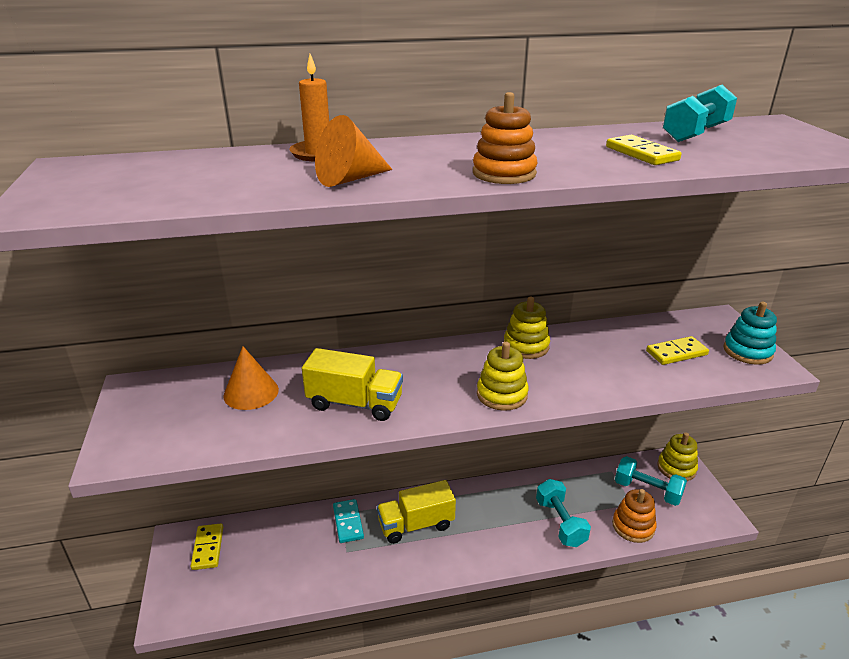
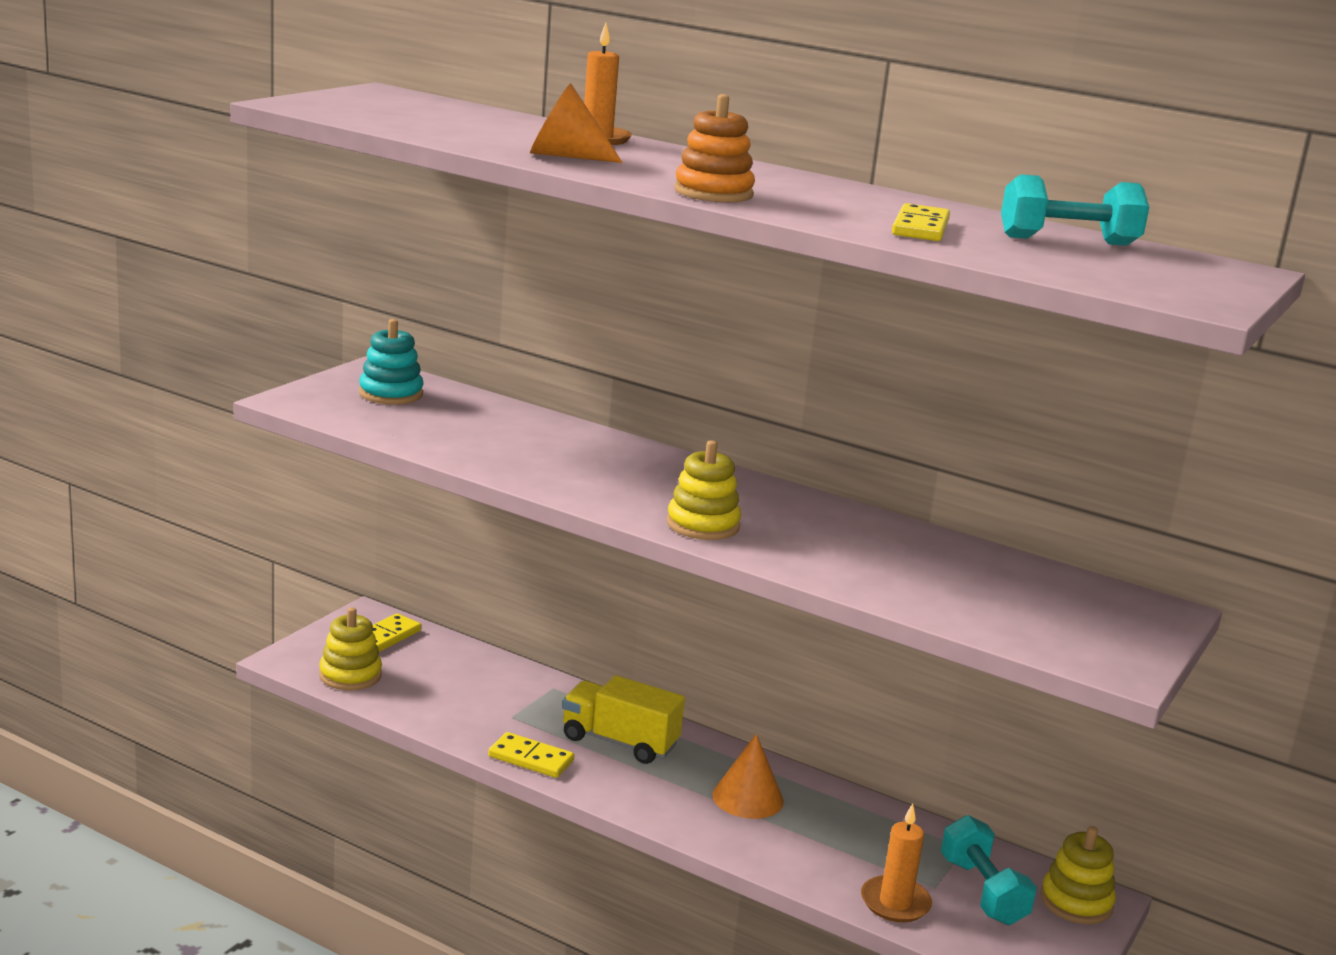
camera: 40 degrees right, 10 degrees down
(251, 392) = (464, 416): orange cone -> orange cone (748, 798)
(348, 522) = (549, 698): turquoise domino -> none
(355, 403) = (542, 463): yellow truck -> none
(526, 346) = (819, 511): yellow stacking toy -> yellow stacking toy (350, 675)
(560, 523) = (799, 842): turquoise dumbbell -> none
(633, 526) = (895, 903): orange stacking toy -> orange candle
(676, 353) = (1006, 599): yellow domino -> yellow domino (531, 759)
(747, 351) = (1118, 644): turquoise stacking toy -> turquoise stacking toy (391, 394)

